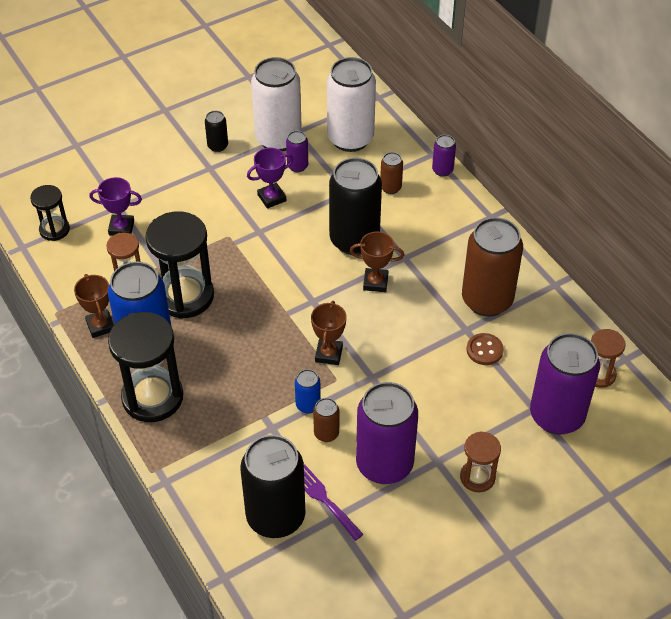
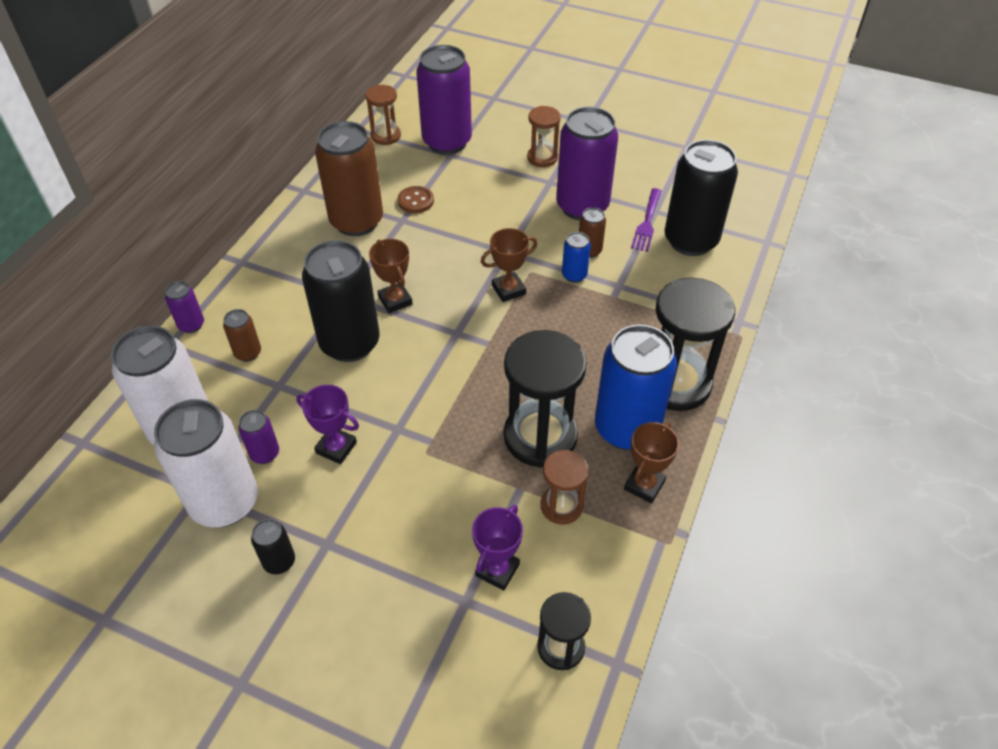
camera: 125 degrees left, 0 degrees up
(121, 228) = (497, 570): purple trophy -> purple trophy turned 60 degrees clockwise

